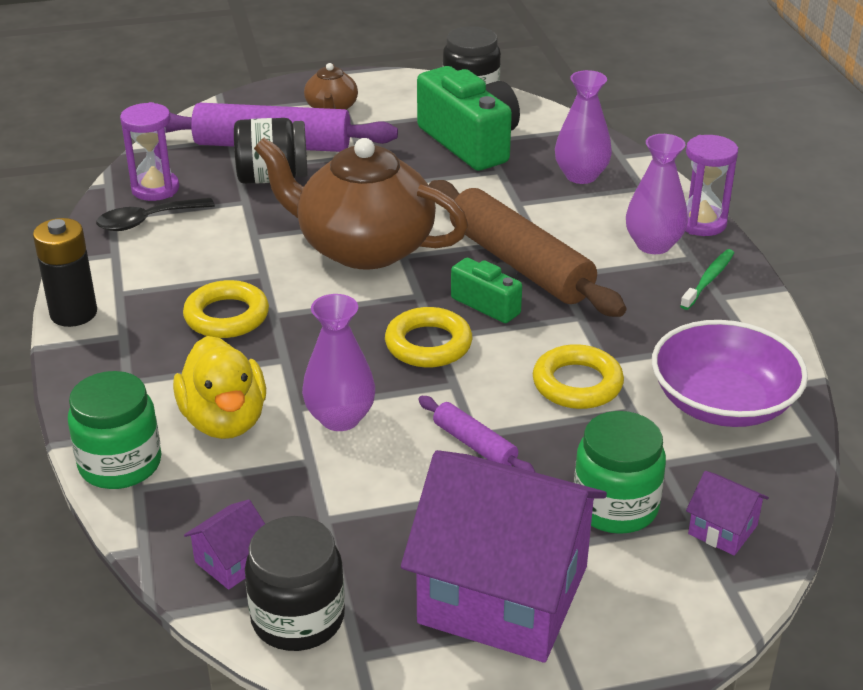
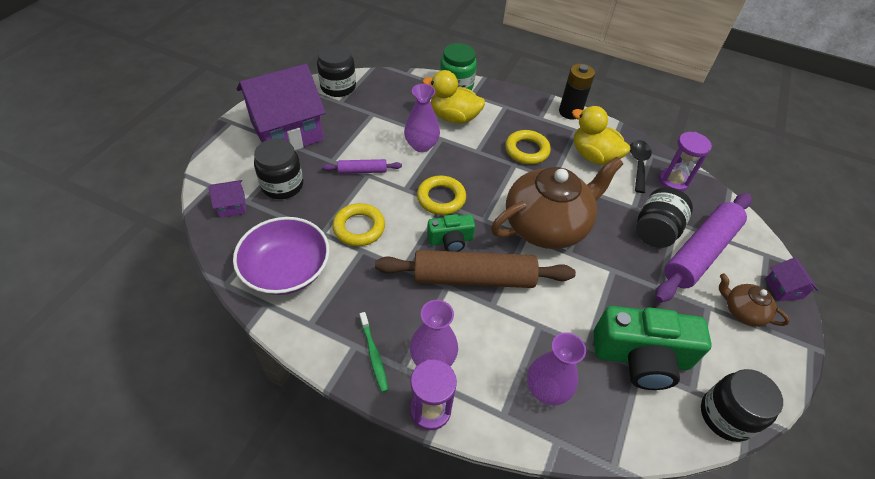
camera: 125 degrees right, 15 degrees up
(171, 258) = (593, 156): none -> yellow duck
(232, 562) = (379, 86): purple house -> purple house (783, 288)
(615, 506) = (282, 185): green jar -> black jar

